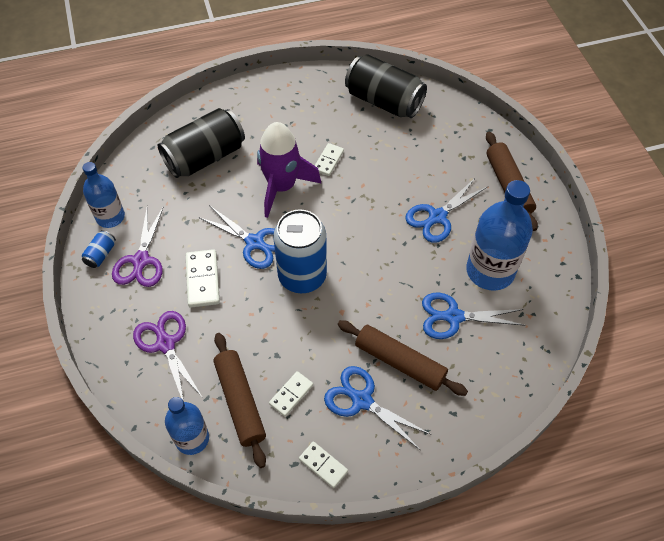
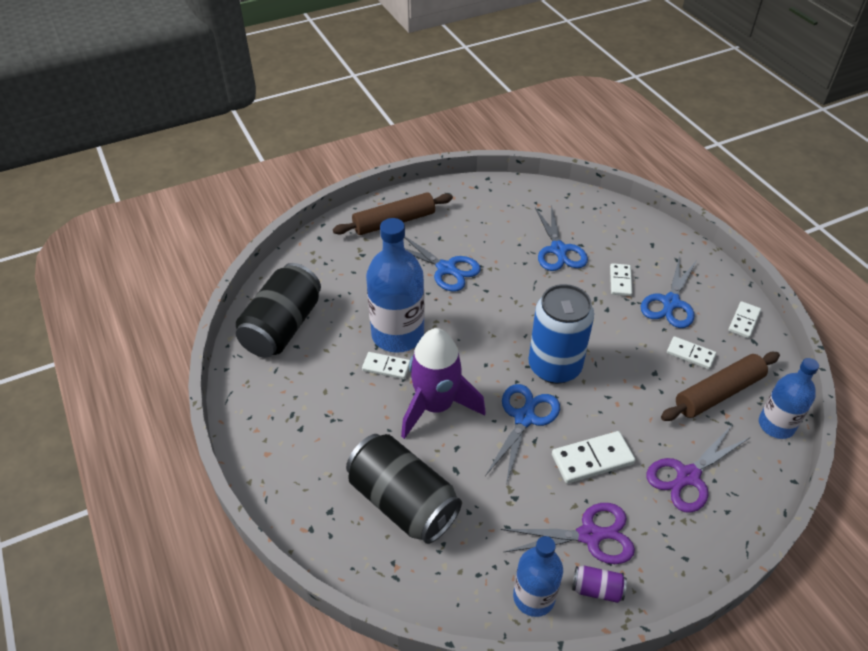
camera: 100 degrees left, 10 degrees down
(101, 254) = (597, 589): blue can -> purple can
(400, 362) = (620, 281): brown rolling pin -> white domino
(490, 271) = (500, 229): blue bottle -> blue bottle (397, 334)

